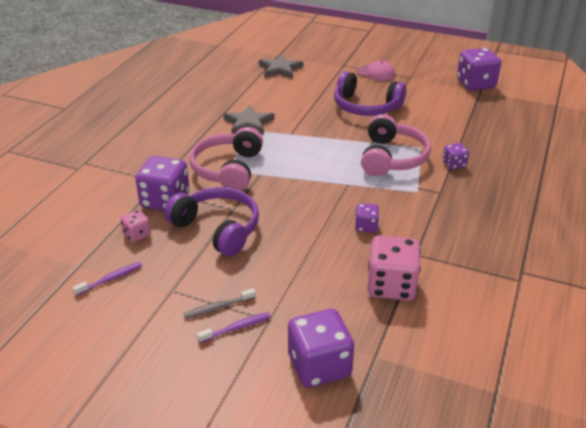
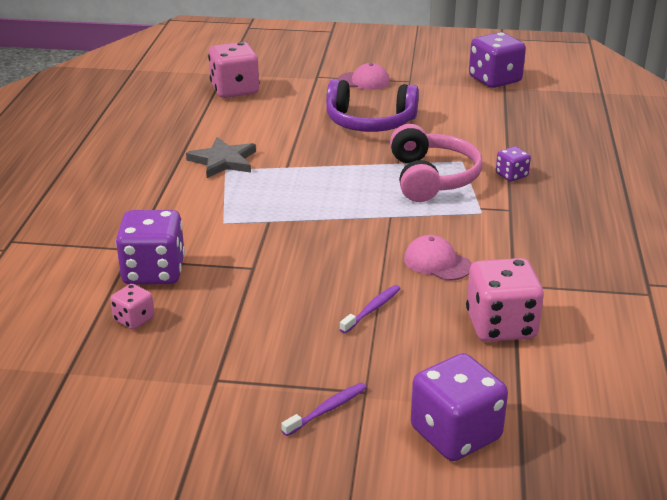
camera: 15 degrees left, 5 degrees down
(110, 279) = (123, 381): purple toothbrush -> purple toothbrush (372, 309)
(217, 229) = (243, 295): purple headphones -> none
(218, 307) = (291, 389): grey toothbrush -> none
(228, 169) = (223, 221): pink headphones -> none
(280, 69) = (234, 90): grey star -> pink dice
(366, 226) = (437, 262): purple dice -> pink cap

